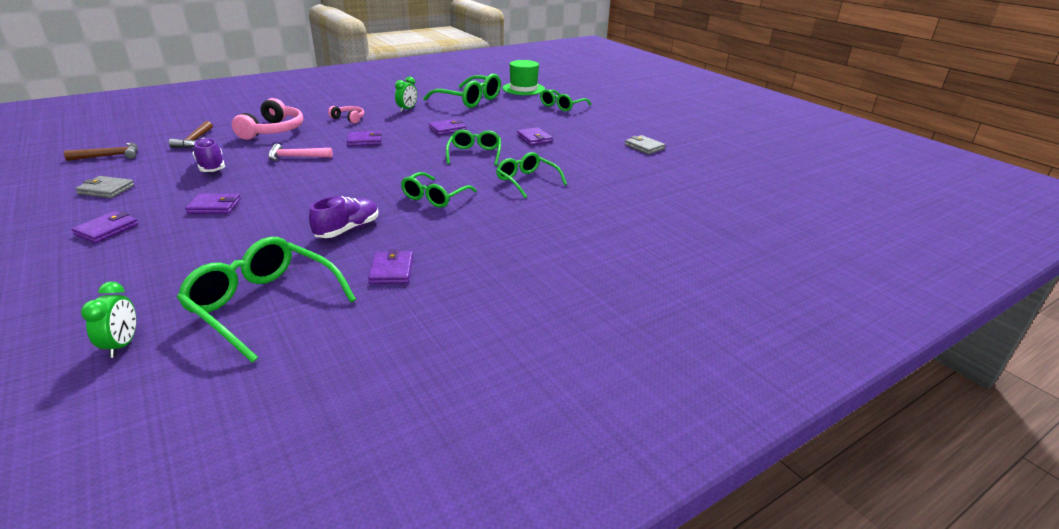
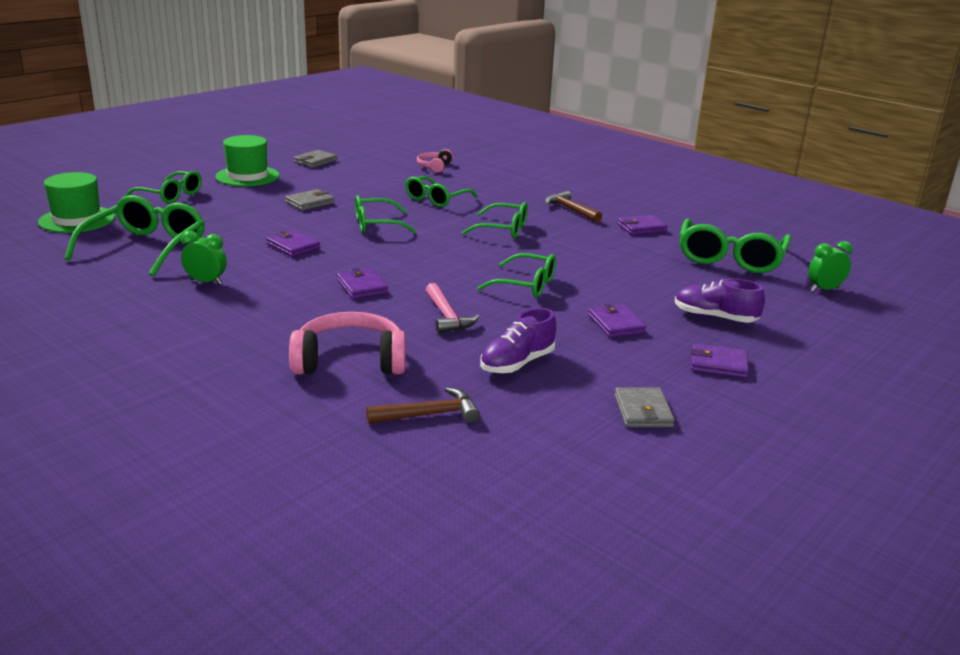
camera: 105 degrees left, 5 degrees down
(110, 156) = (541, 468): brown hammer -> brown hammer (570, 210)
(315, 187) = (526, 285): none -> green glasses
(347, 229) = (598, 253): purple shoe -> purple shoe (715, 318)
(349, 119) = (267, 315): pink headphones -> pink headphones (434, 167)
(534, 138) = (310, 202): purple wallet -> grey wallet
(602, 125) = (247, 176): none -> green hat

